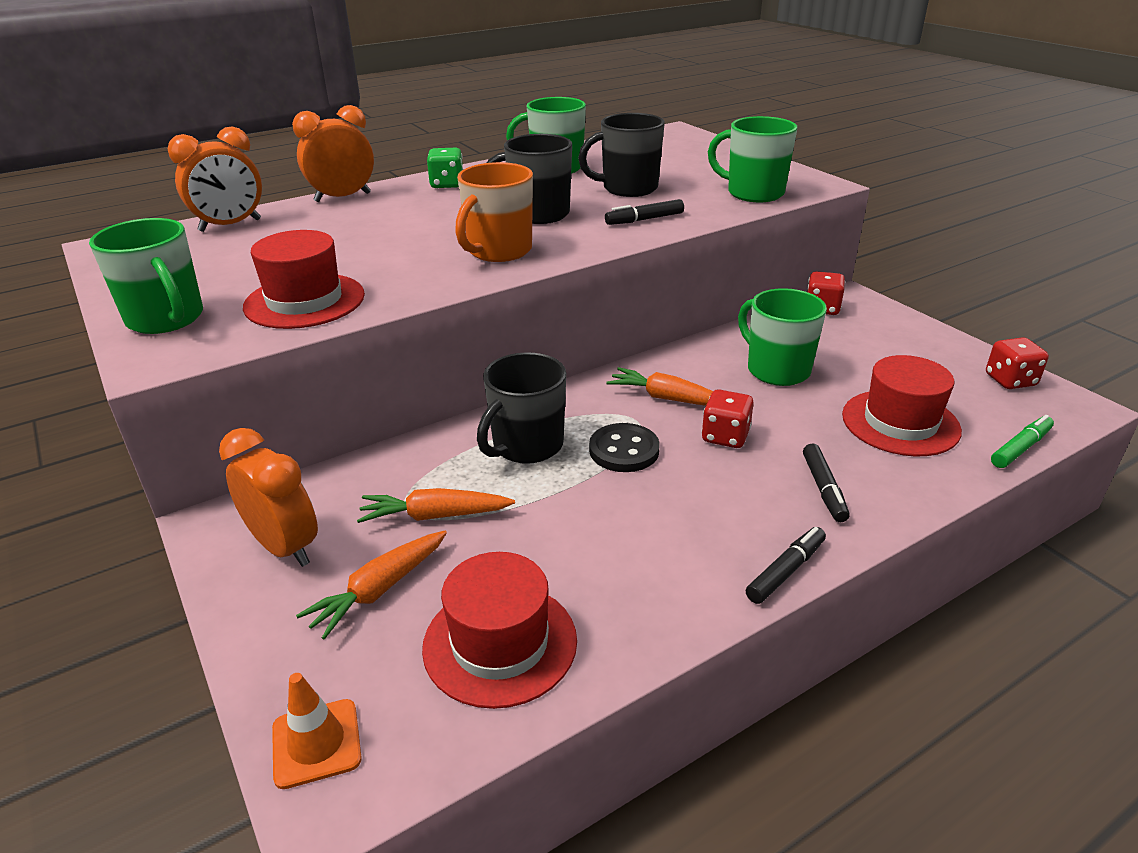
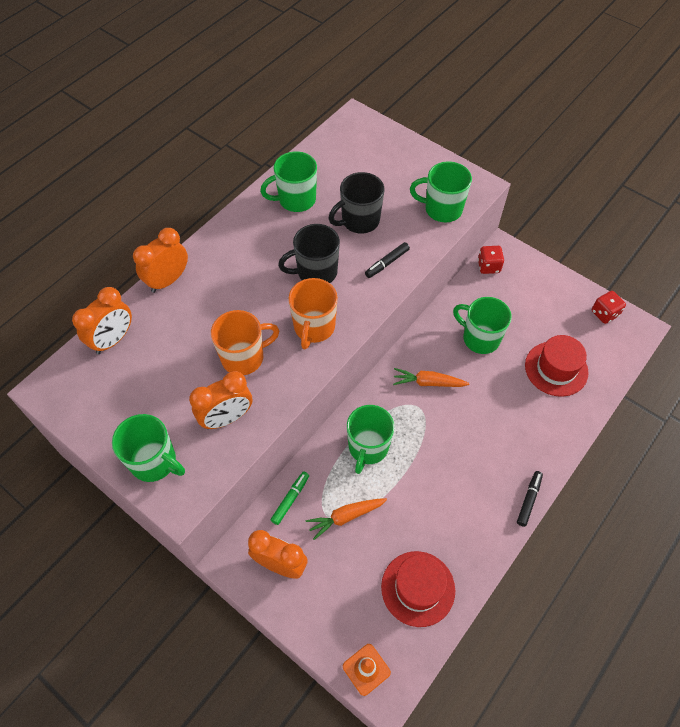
camera: 20 degrees left, 25 degrees up
(304, 301) = (227, 418): red hat -> orange clock
(379, 259) = (244, 357): none -> orange mug
(379, 590) = (345, 576): orange carrot -> none
(447, 184) = (232, 243): green dice -> none
(526, 446) = (368, 448): black mug -> green mug
(624, 450) = (421, 435): black button -> none
(725, 436) = (470, 407): red dice -> none
(823, 489) = (531, 435): black marker -> none
(1020, 448) = (617, 373): green marker -> green marker (290, 499)

